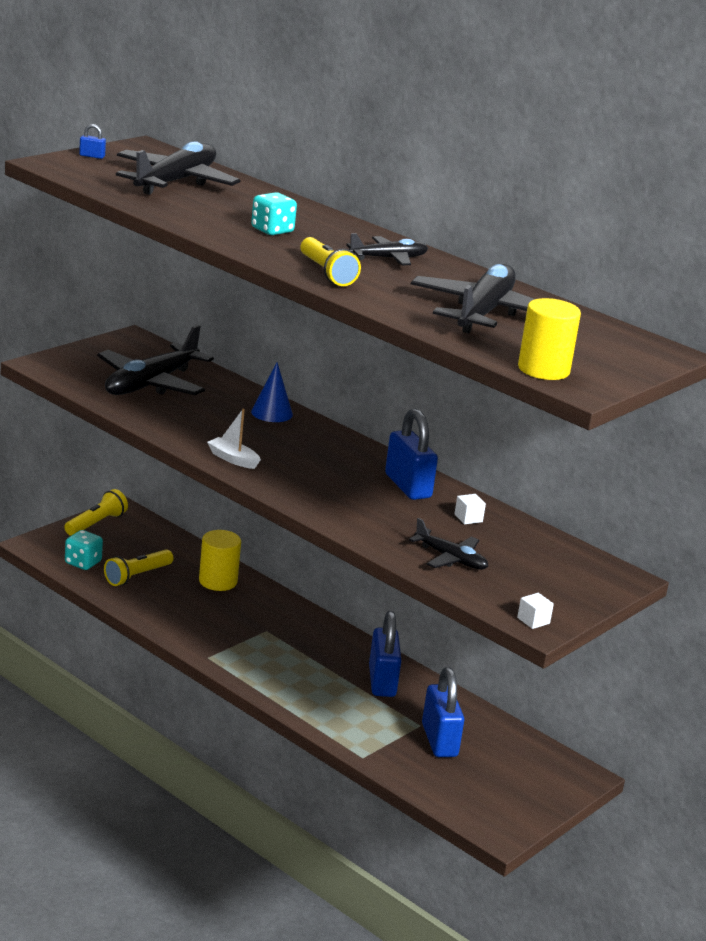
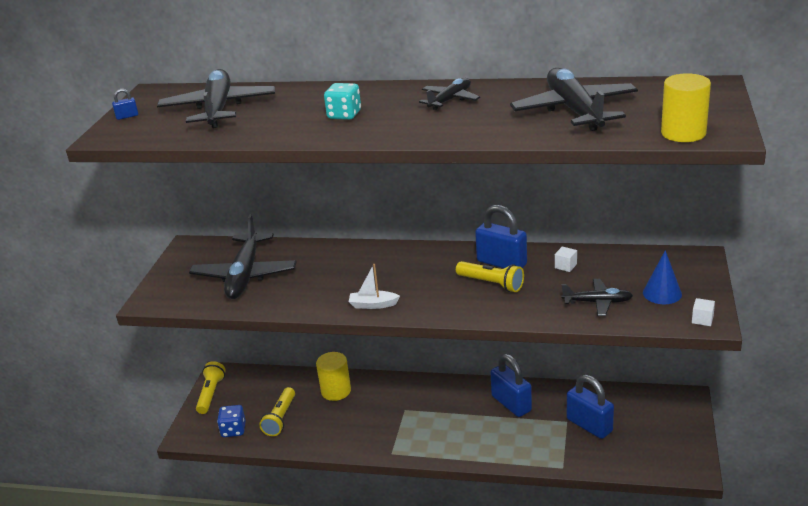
camera: 25 degrees left, 5 degrees up
(83, 563) = (233, 430): turquoise dice -> blue dice
(272, 413) = (351, 255): blue cone -> blue cone (662, 293)
(326, 273) = (434, 130): yellow flashlight -> yellow flashlight (491, 284)

